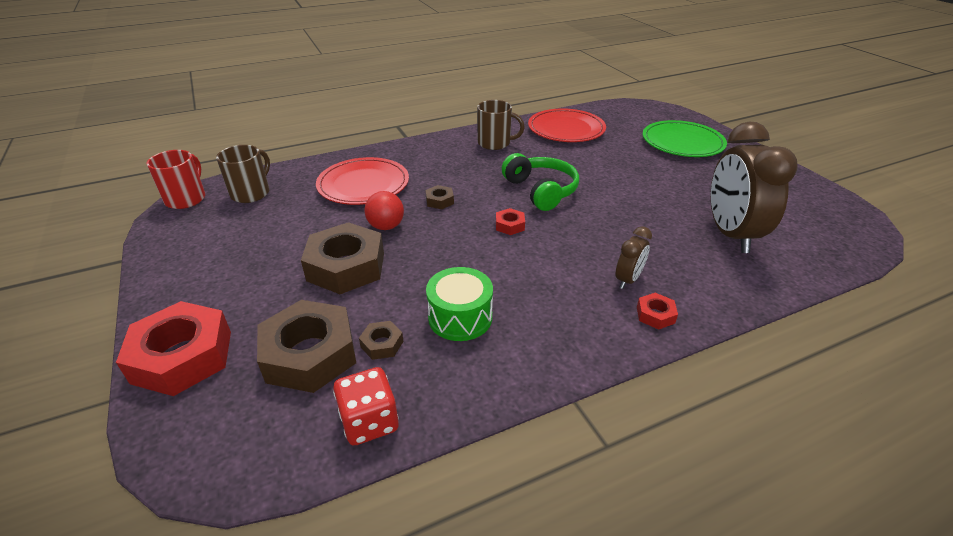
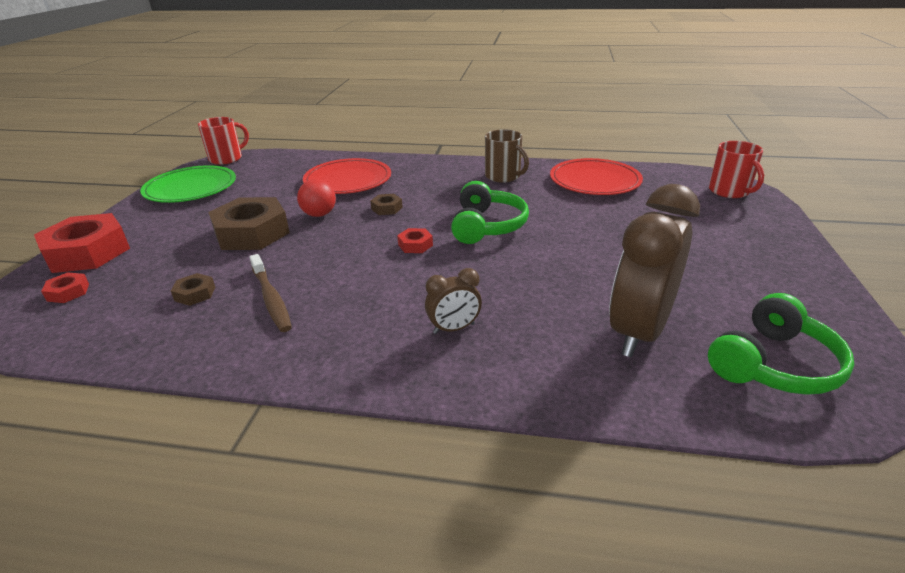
camera: 35 degrees right, 5 degrees down
(251, 193) = (267, 165): brown mug -> none
(310, 354) = (147, 281): brown nut -> none
(369, 421) = (112, 340): red dice -> none
(460, 317) = (271, 298): green drum -> brown toothbrush
(655, 315) = (433, 369): red nut -> red nut (68, 292)
(657, 114) = (729, 191): none -> red mug
(682, 142) = (720, 226): green plate -> green plate (191, 188)
(811, 226) = (773, 364): none -> green headphones

